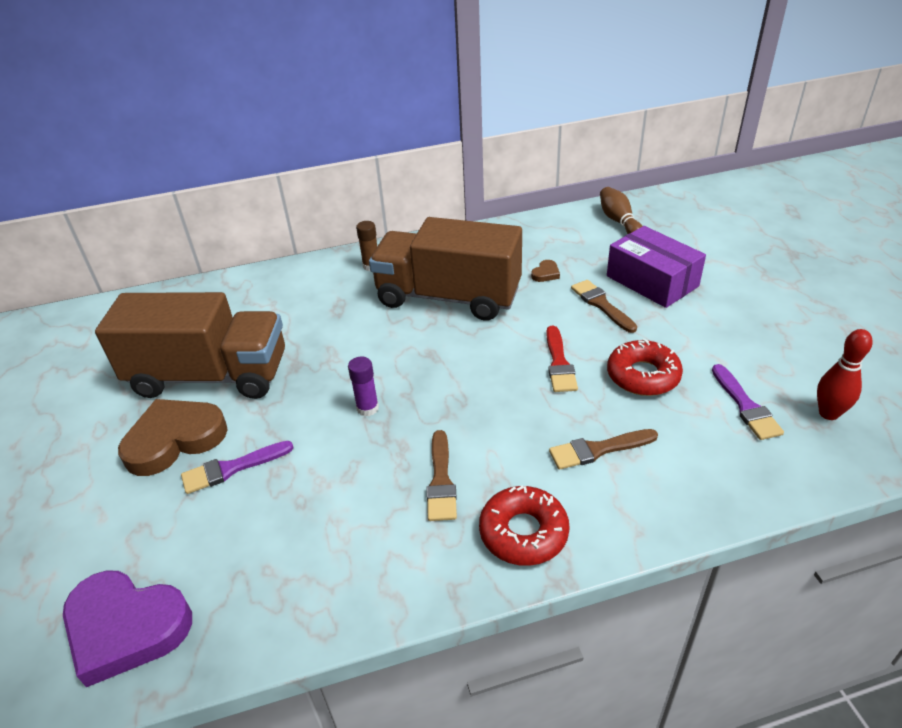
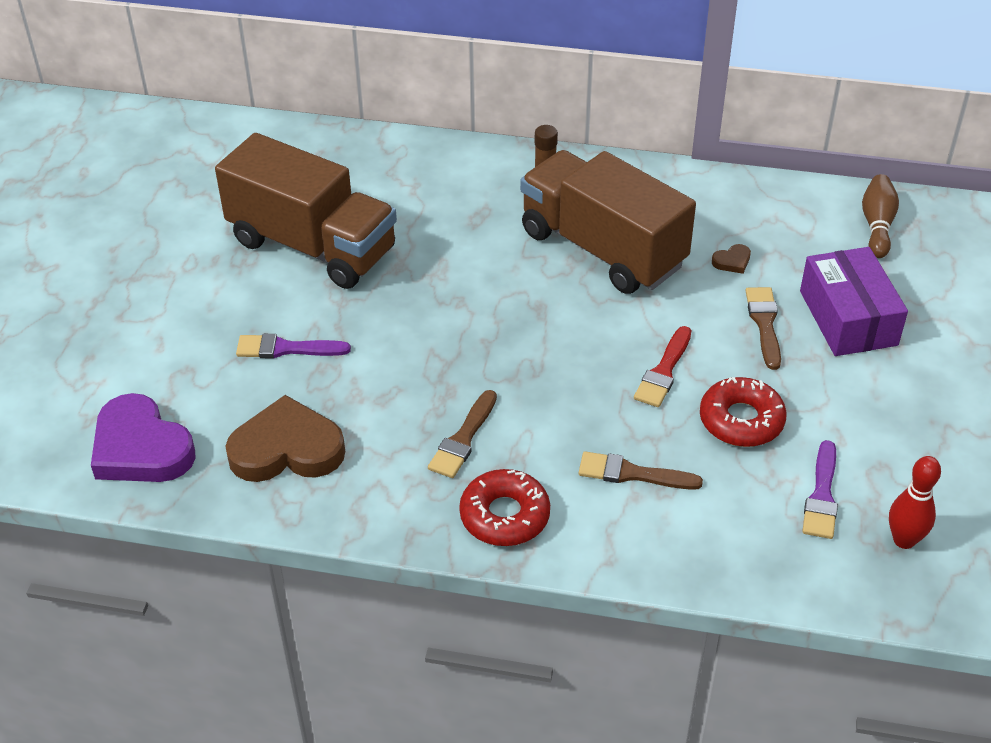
camera: 25 degrees right, 5 degrees up
(174, 439) = (250, 300): brown heart -> brown heart (287, 449)
(367, 408) = (440, 340): purple glue stick -> none

